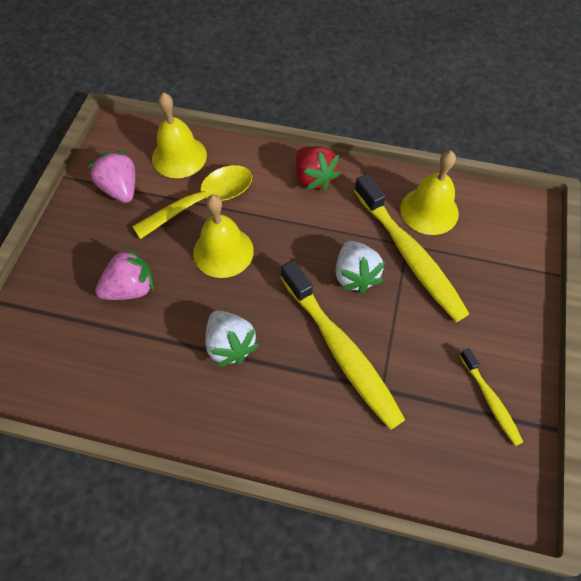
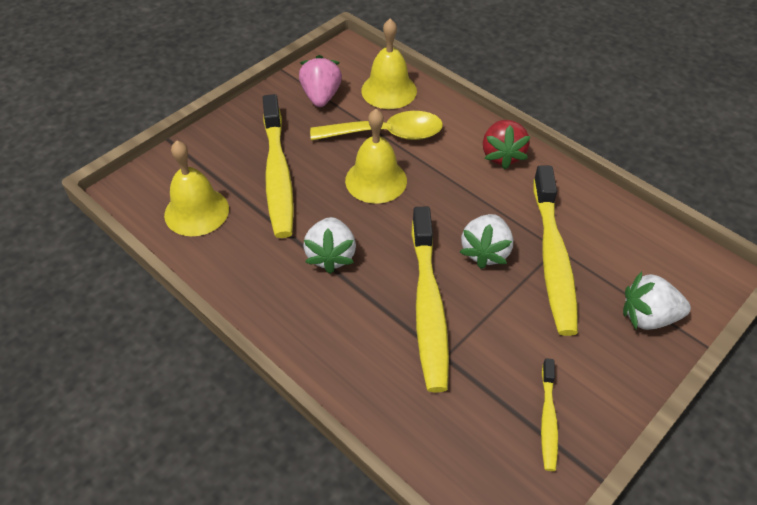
camera: 30 degrees right, 10 degrees down
(130, 288) = (278, 175): pink strawberry -> yellow toothbrush
(429, 210) = (601, 229): yellow bell -> yellow bell (196, 211)
(506, 271) = (648, 317): none -> white strawberry

